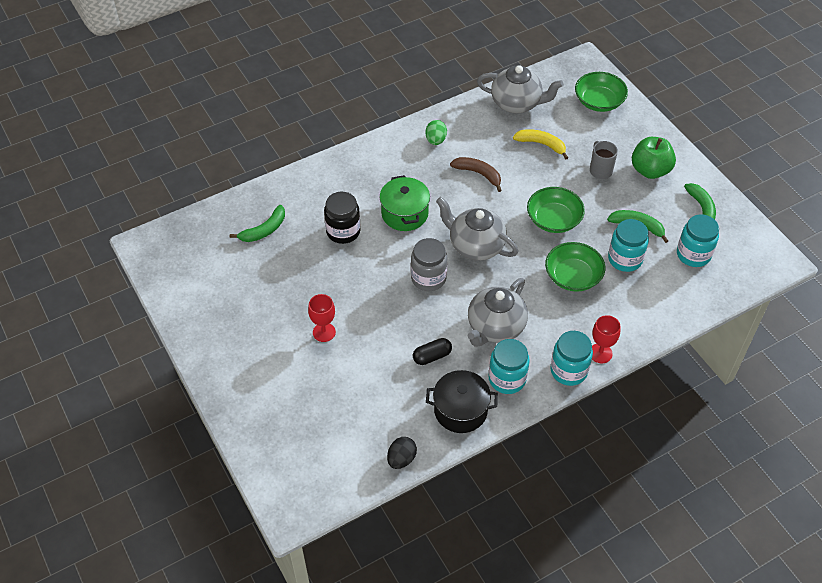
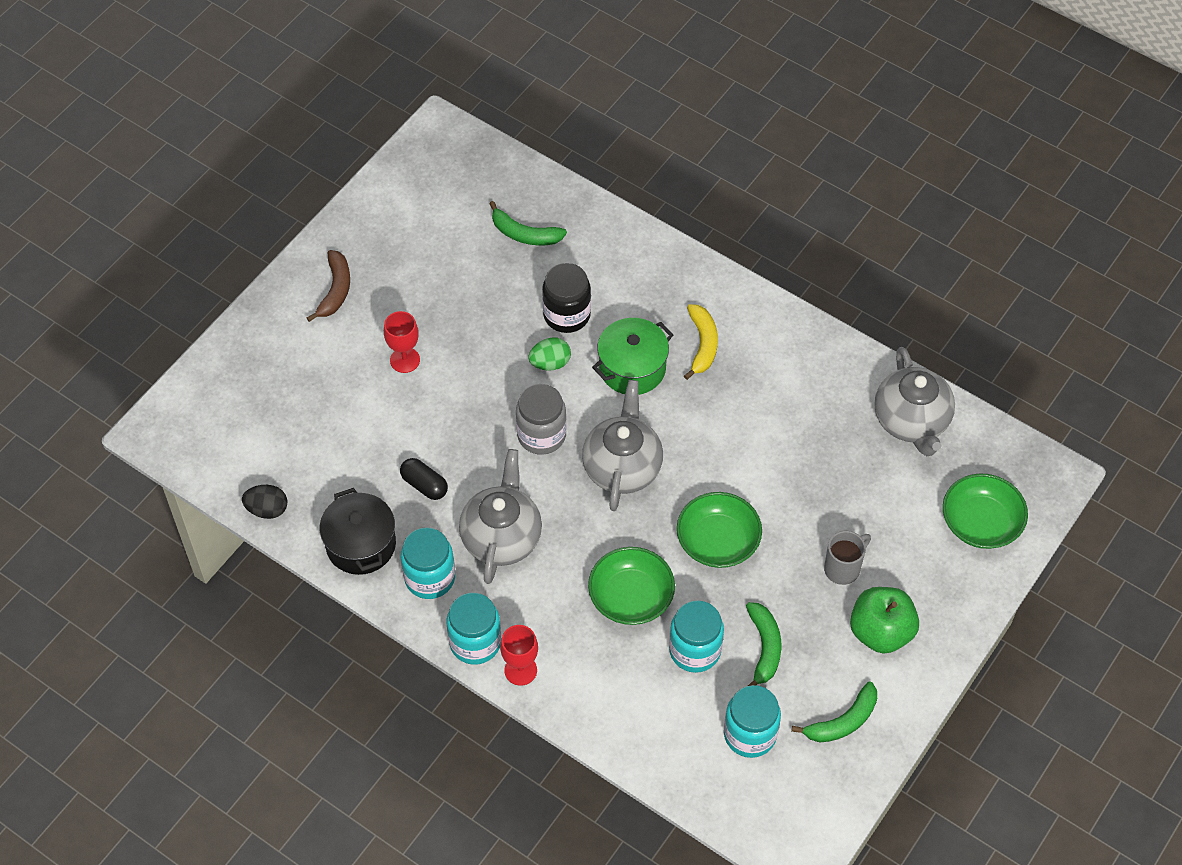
camera: 65 degrees right, 5 degrees up
(435, 140) = (781, 352): green egg -> green egg (550, 363)
(478, 174) = (749, 424): brown banana -> brown banana (335, 290)
(495, 327) = (502, 537): grey teapot -> grey teapot turned 90 degrees clockwise
(541, 144) = (849, 479): yellow banana -> yellow banana (702, 344)

